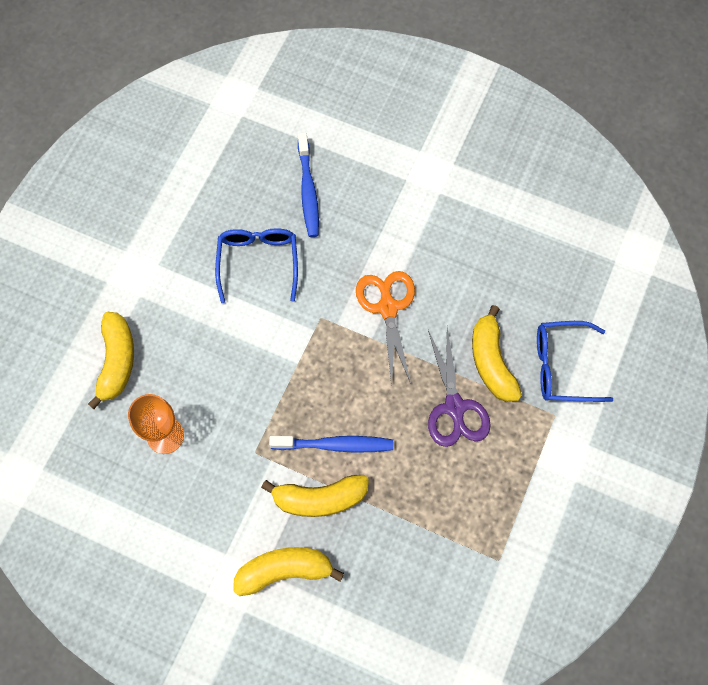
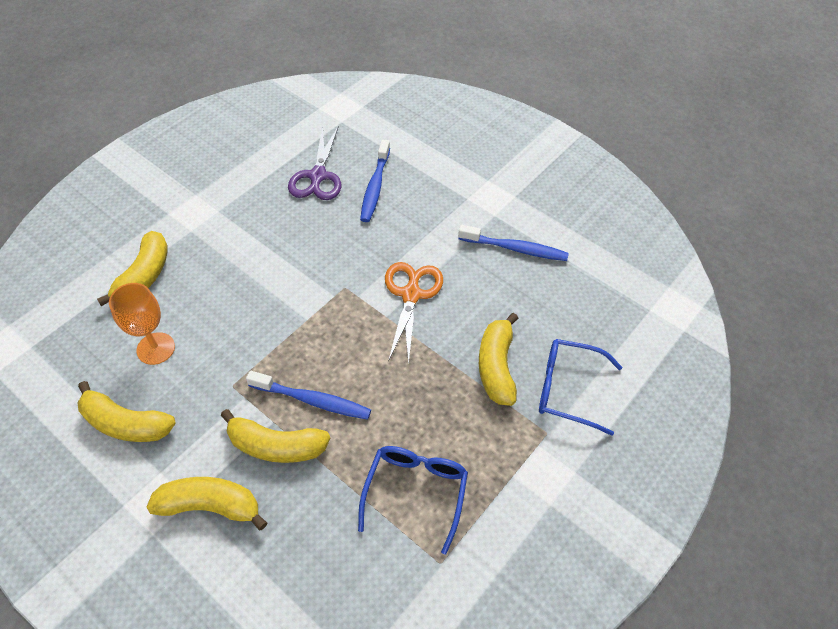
camera: 15 degrees right, 15 degrees down
(173, 518) = (126, 423): none -> yellow banana
(258, 262) = (307, 230): blue glasses -> blue glasses (415, 492)
(454, 407) = (445, 398): purple scissors -> purple scissors (318, 176)
(471, 227) = (515, 249): none -> blue toothbrush

